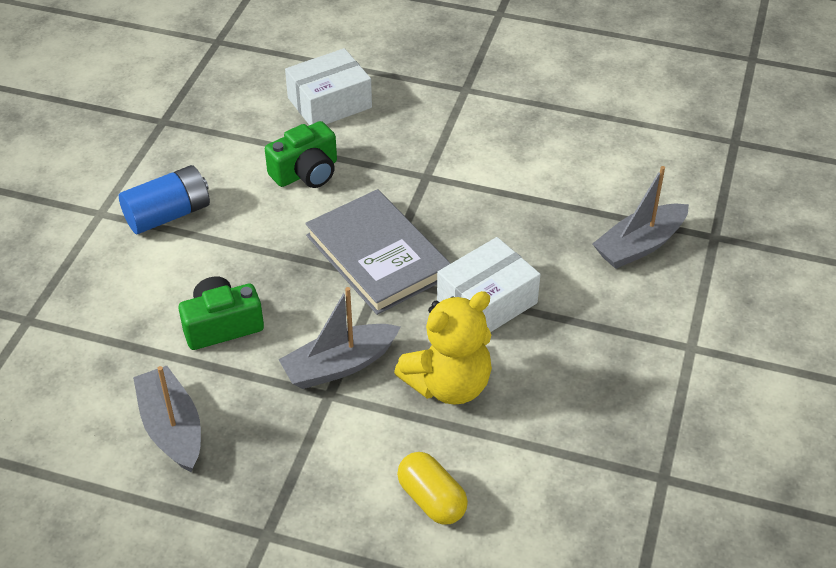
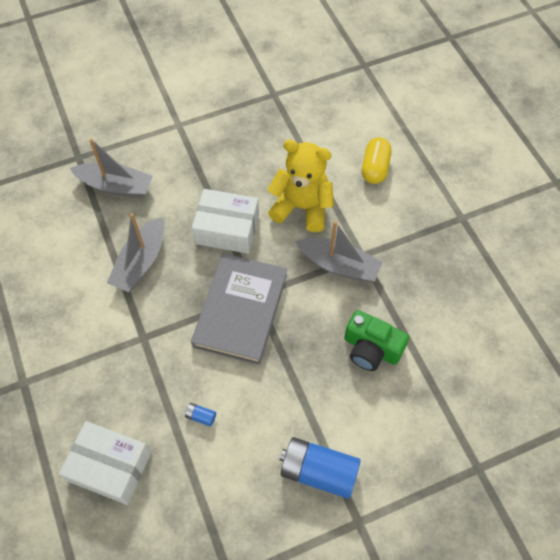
camera: 130 degrees left, 15 degrees up
(172, 428) = (456, 310): grey boat -> grey boat (141, 262)
(306, 172) = (201, 416): green camera -> blue battery

